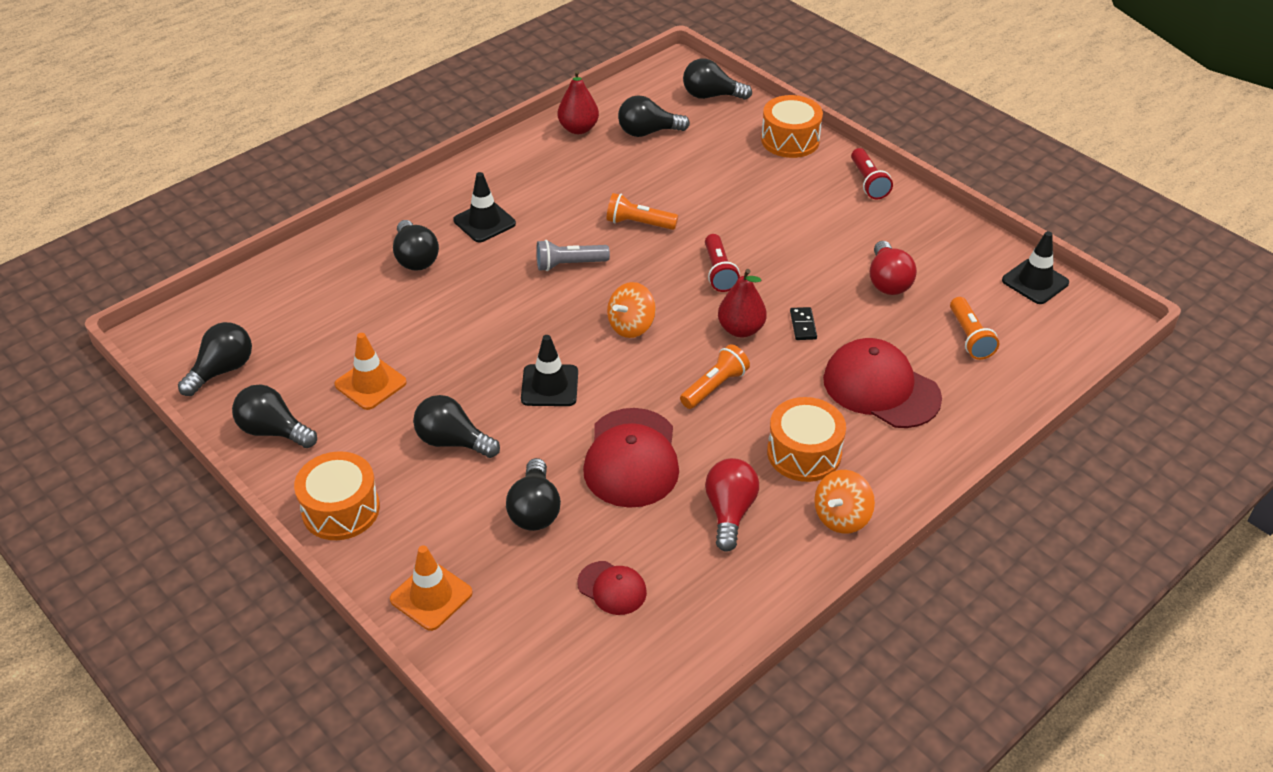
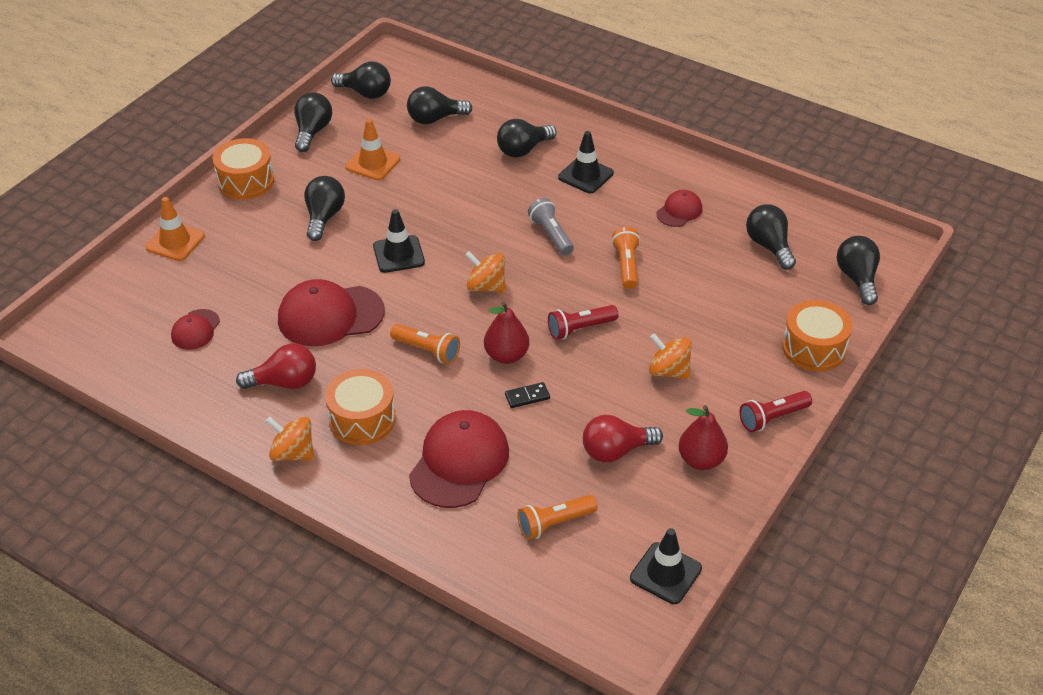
camera: 75 degrees right, 0 degrees up
(535, 510) = (264, 274): black light bulb -> black light bulb (435, 119)
(572, 173) = (679, 211): none -> red cap
(578, 129) = (748, 201): red pear -> red pear (701, 460)
(794, 228) = (668, 371): none -> orange spinning top

